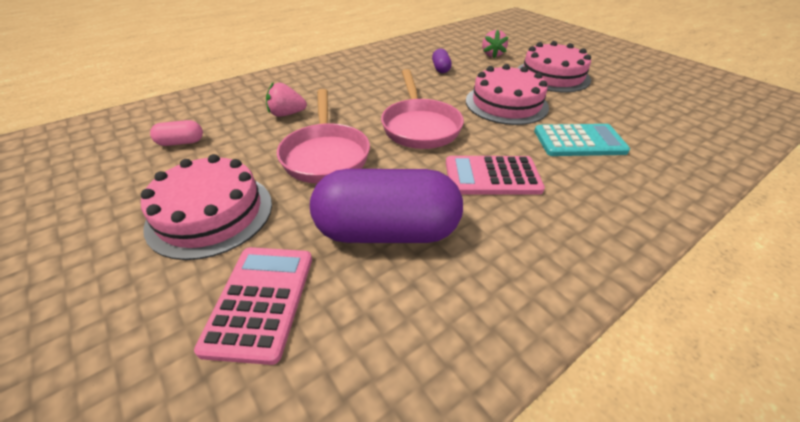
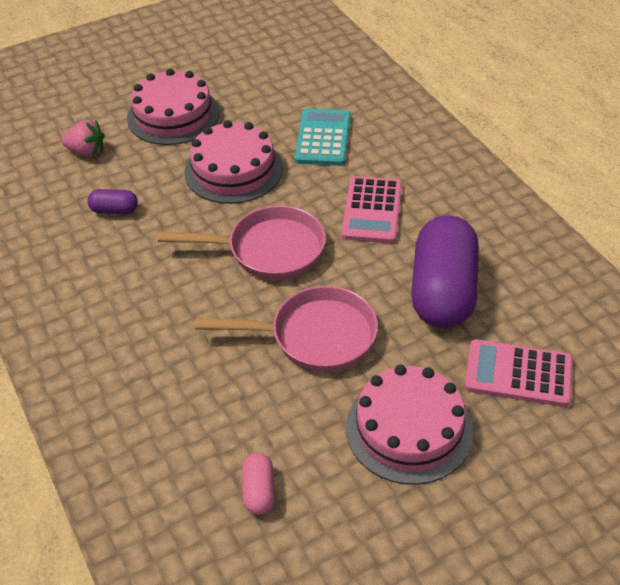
camera: 80 degrees left, 5 degrees up
(287, 114) = (207, 380): pink strawberry -> none

